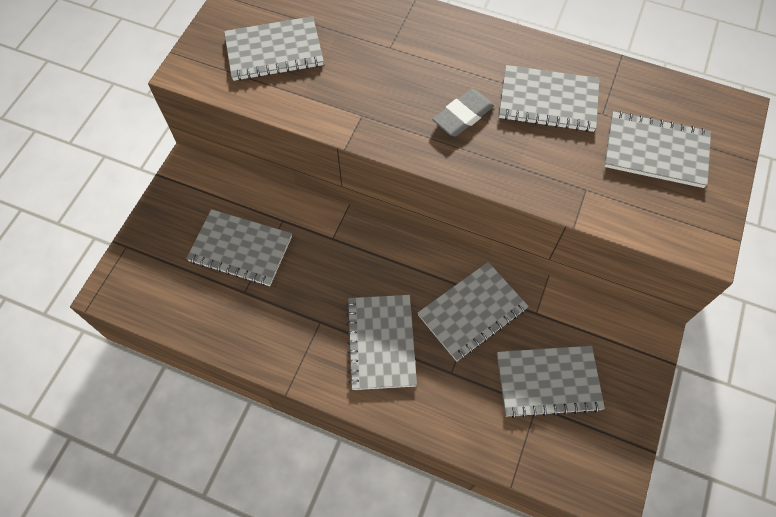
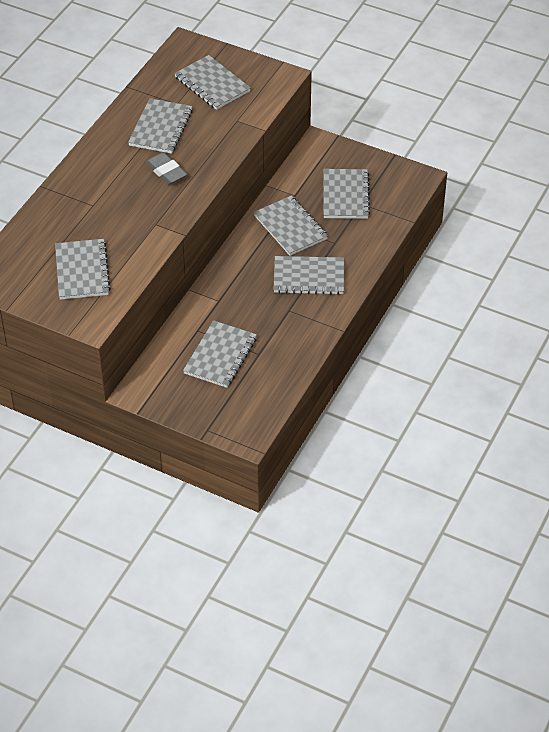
camera: 85 degrees left, 15 degrees down
(656, 151) = (212, 84): grey notebook -> grey notebook turned 60 degrees counterclockwise

